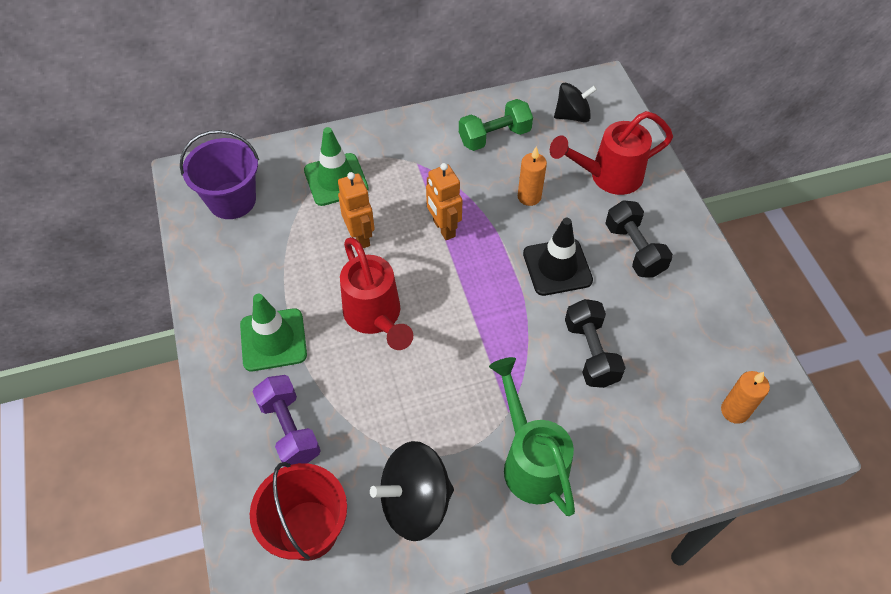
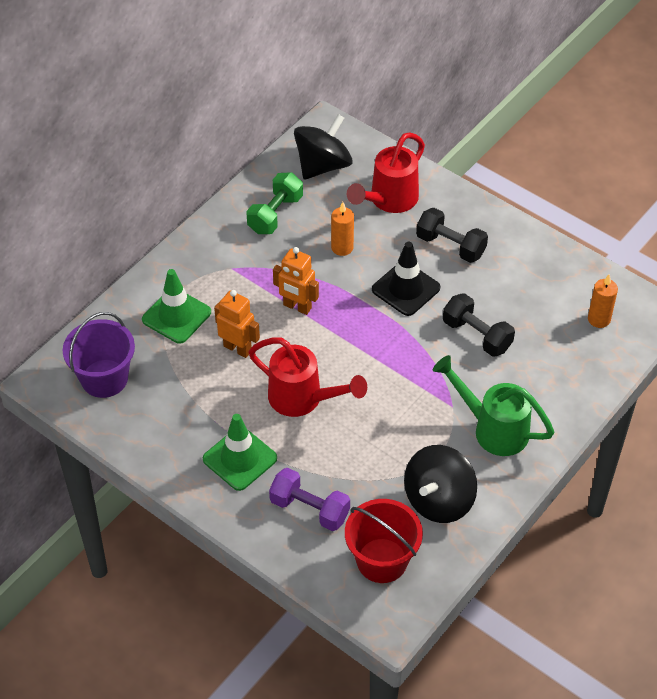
camera: 35 degrees left, 5 degrees down
(572, 115) = (323, 165): black spinning top -> black spinning top, size x1.52

